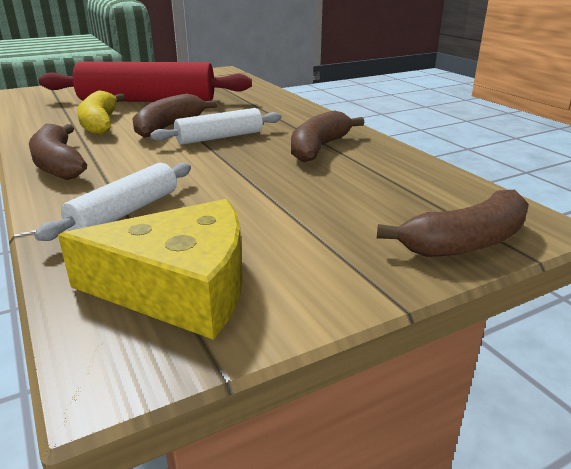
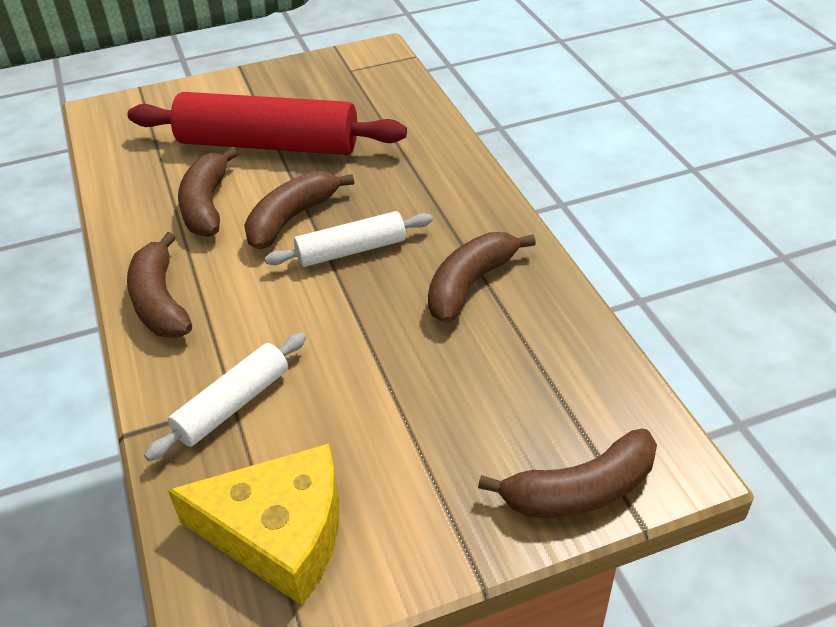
camera: 10 degrees right, 15 degrees up
(100, 123) = (207, 205): yellow banana -> brown banana

